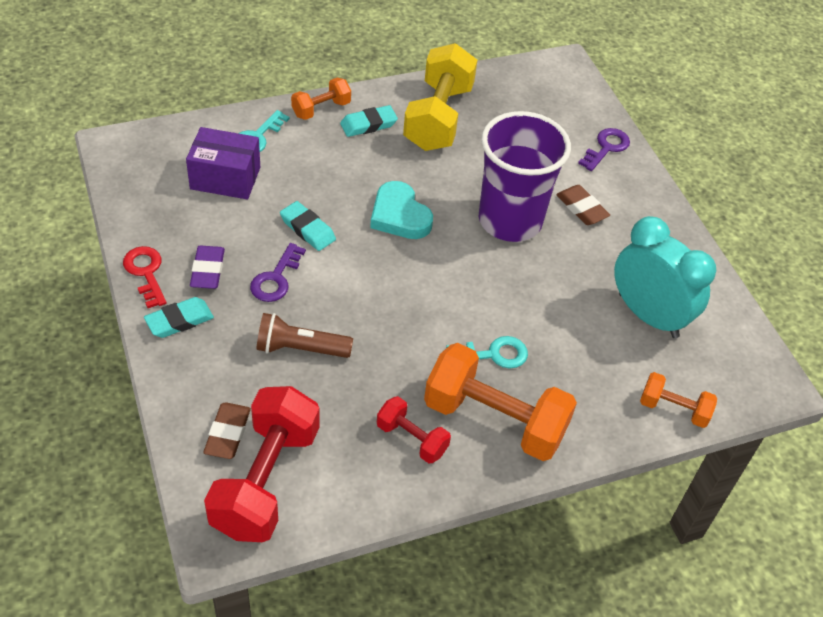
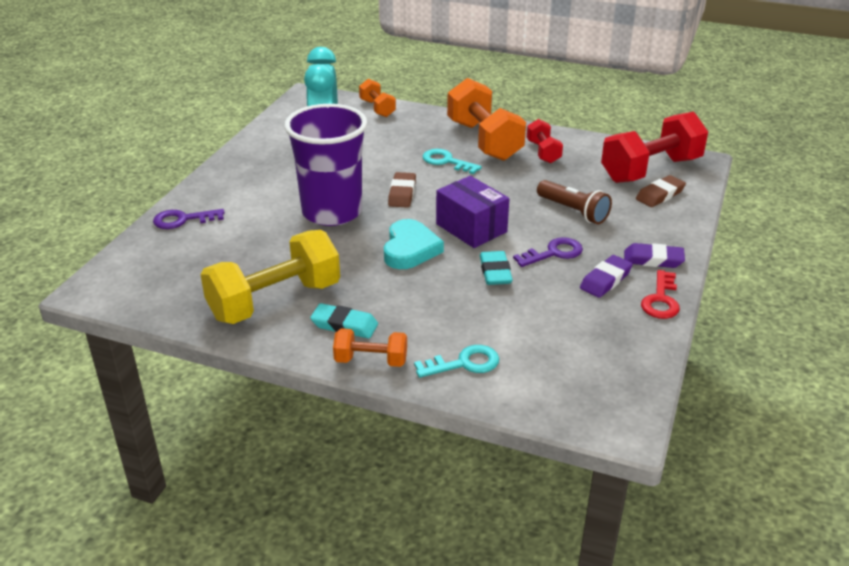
camera: 135 degrees left, 15 degrees down
(179, 321) = (653, 259): turquoise eraser -> purple eraser
(225, 178) = (530, 341): purple box -> purple box (471, 228)
(582, 208) = (270, 197): brown eraser -> brown eraser (402, 193)

